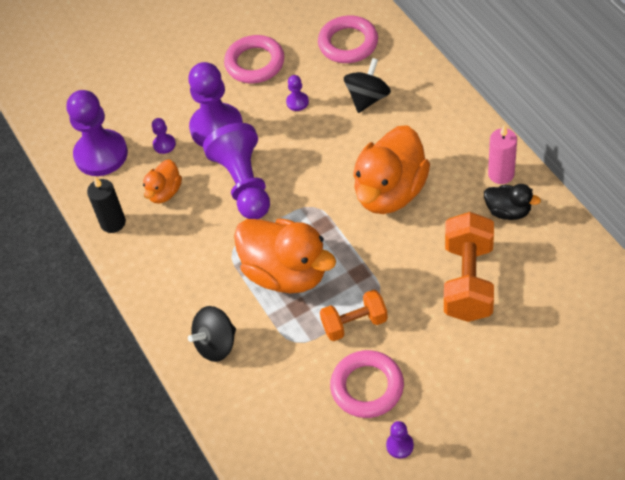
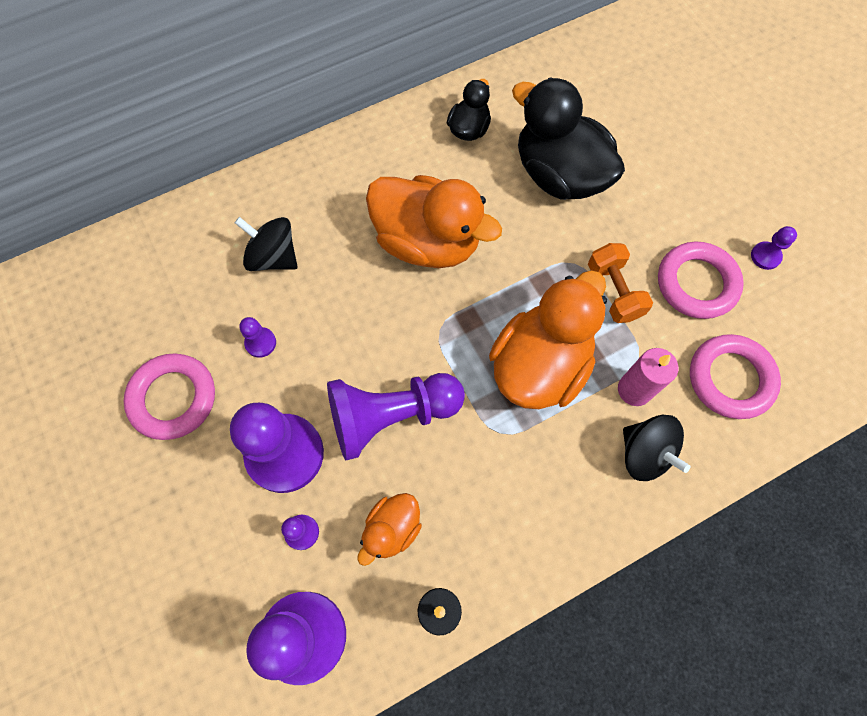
camera: 95 degrees left, 15 degrees up
(164, 192) = (392, 529): orange duck -> orange duck turned 105 degrees clockwise
(348, 43) = (170, 275): pink ring -> pink ring (730, 379)
(468, 281) = (559, 175): orange dumbbell -> black duck
(501, 174) = (416, 130): pink candle -> pink candle (634, 390)

